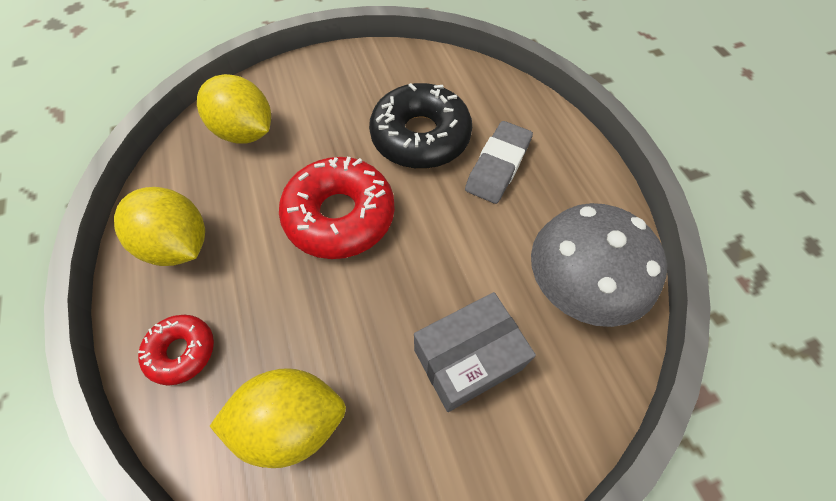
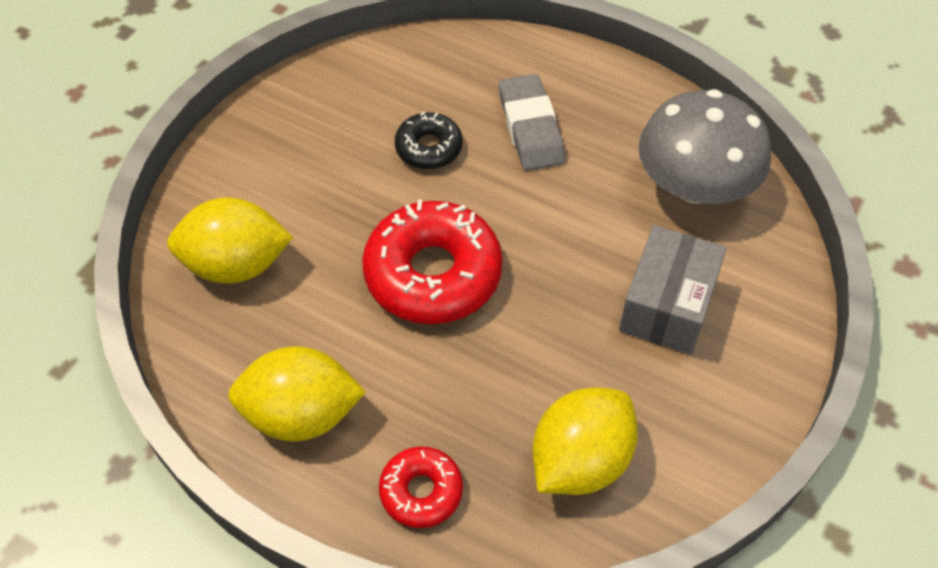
camera: 40 degrees left, 5 degrees down
(420, 137) = (429, 148): black donut -> black donut, size x0.53

